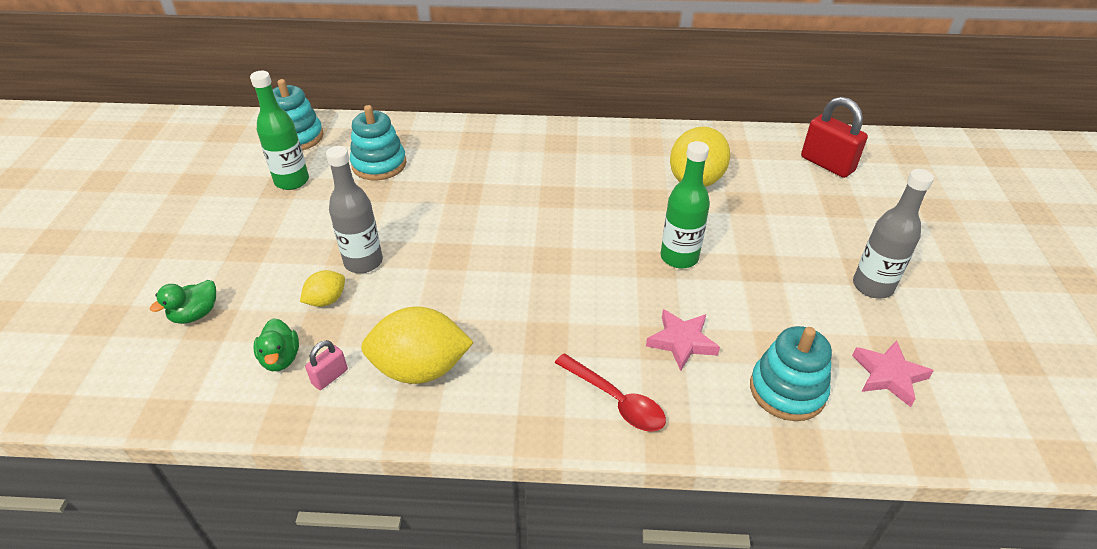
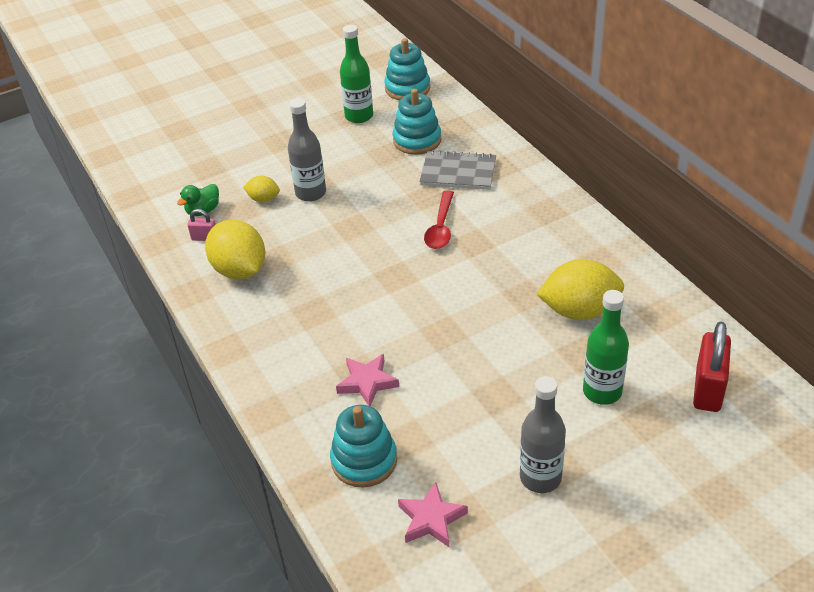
camera: 60 degrees right, 0 degrees up
(195, 314) = (209, 158): green duck -> none
(455, 163) = (458, 173): none -> grey notebook
(616, 400) = (283, 372): red spoon -> red spoon (441, 227)
(679, 257) = (463, 342): green bottle -> green bottle (602, 391)

